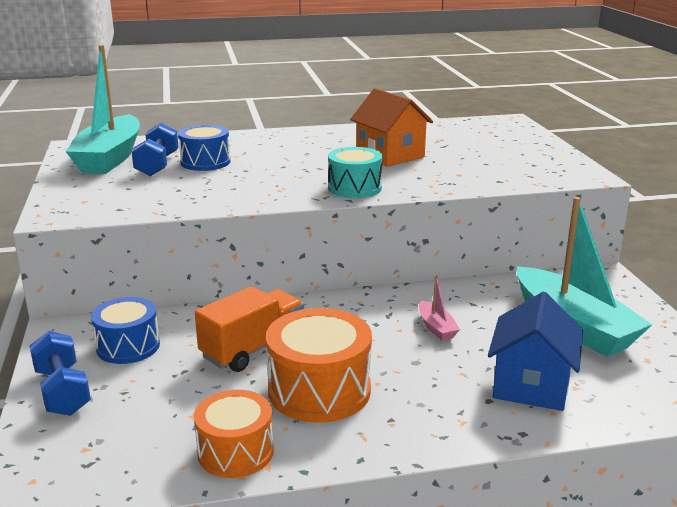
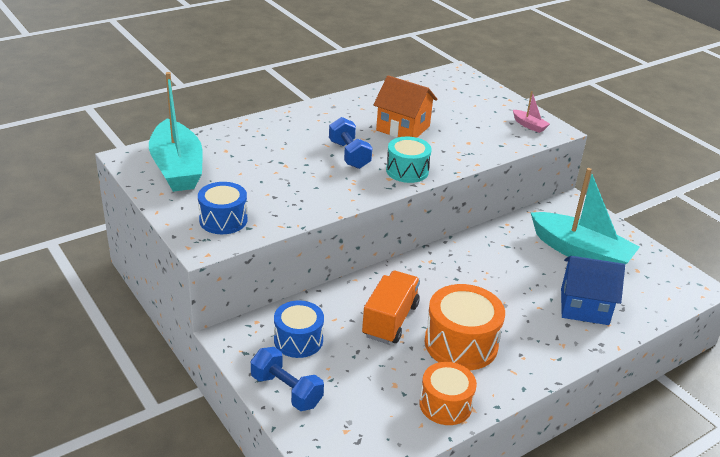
camera: 25 degrees left, 10 degrees up
(157, 165) = (228, 170): blue dumbbell -> blue dumbbell (349, 155)
(205, 162) = (265, 160): blue drum -> blue drum (223, 220)
(436, 328) = (498, 273): pink boat -> pink boat (529, 125)
(531, 385) = (584, 306): blue house -> blue house turned 75 degrees counterclockwise

